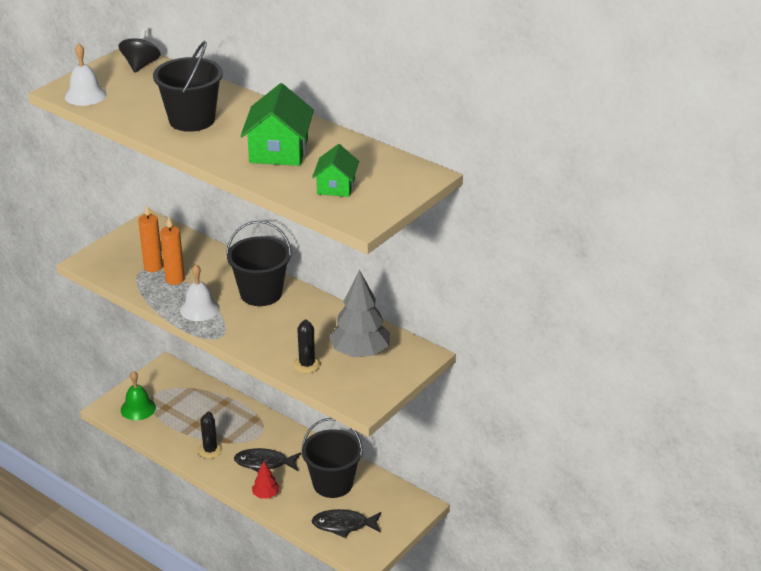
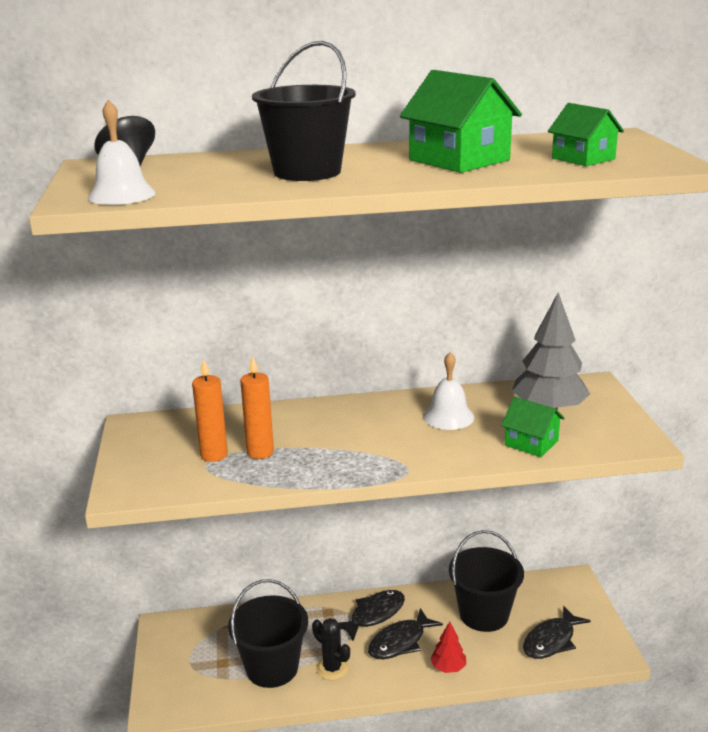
camera: 45 degrees left, 10 degrees down
(138, 408) = (193, 684): green bell -> none
(199, 309) = (338, 460): white bell -> white bell (448, 416)
(261, 293) = (369, 417): black bucket -> black bucket (272, 668)
(275, 439) = (374, 615): none -> black fish
(307, 364) = (531, 443): black cactus -> green house

